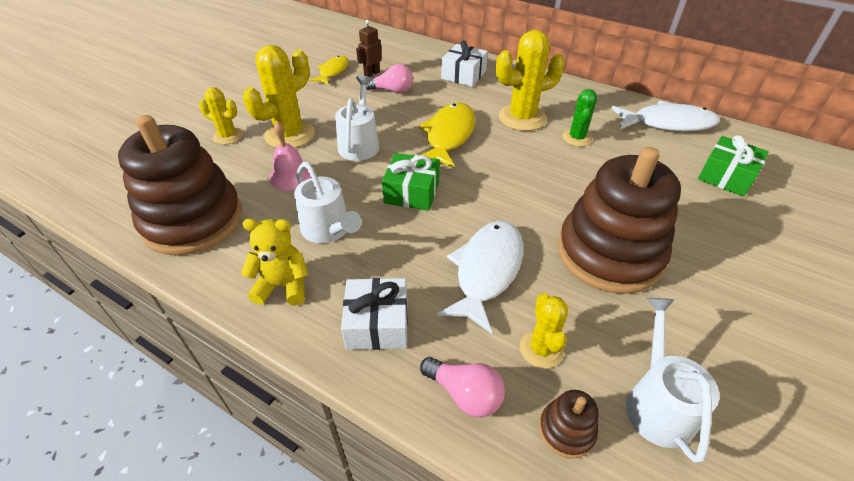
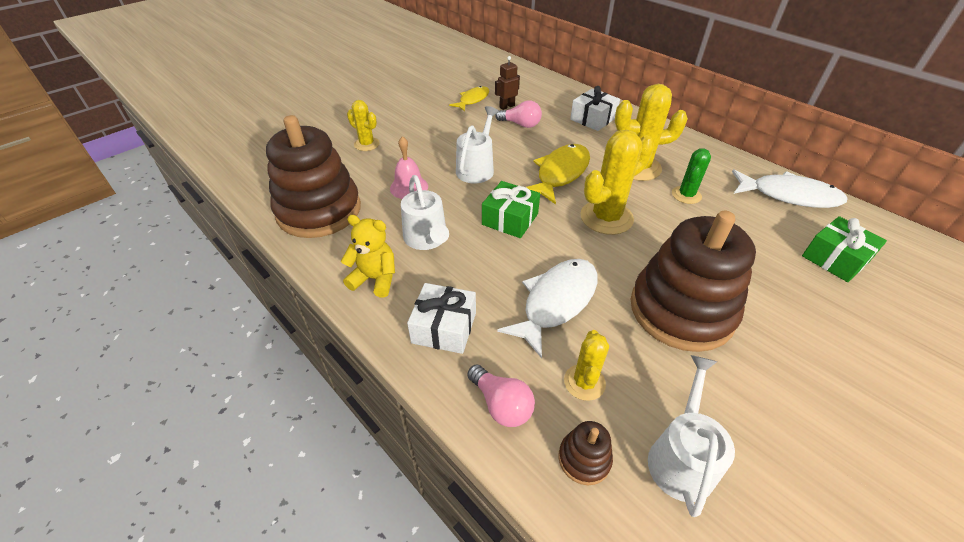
camera: 15 degrees right, 0 degrees up
(290, 135) = (418, 151): yellow cactus -> yellow cactus (606, 217)

